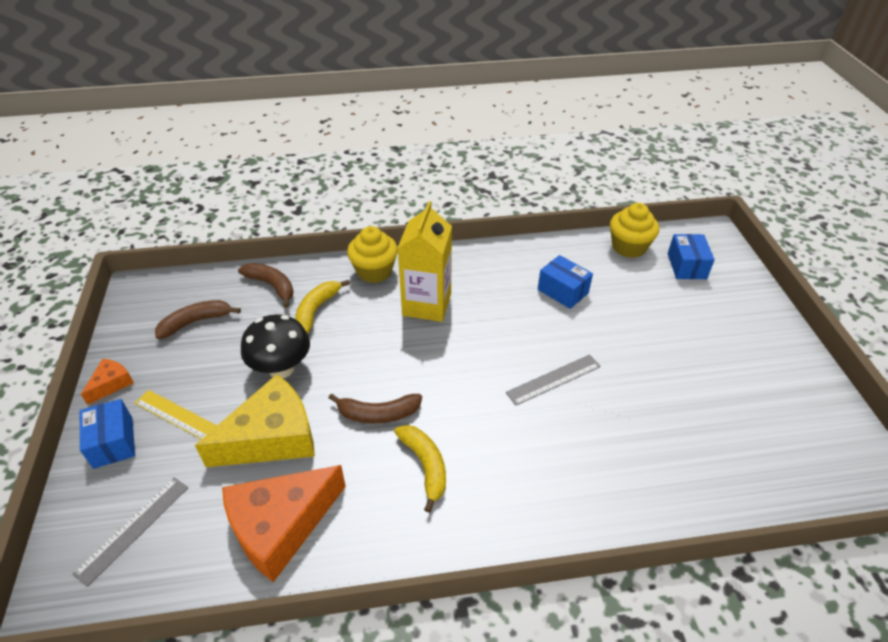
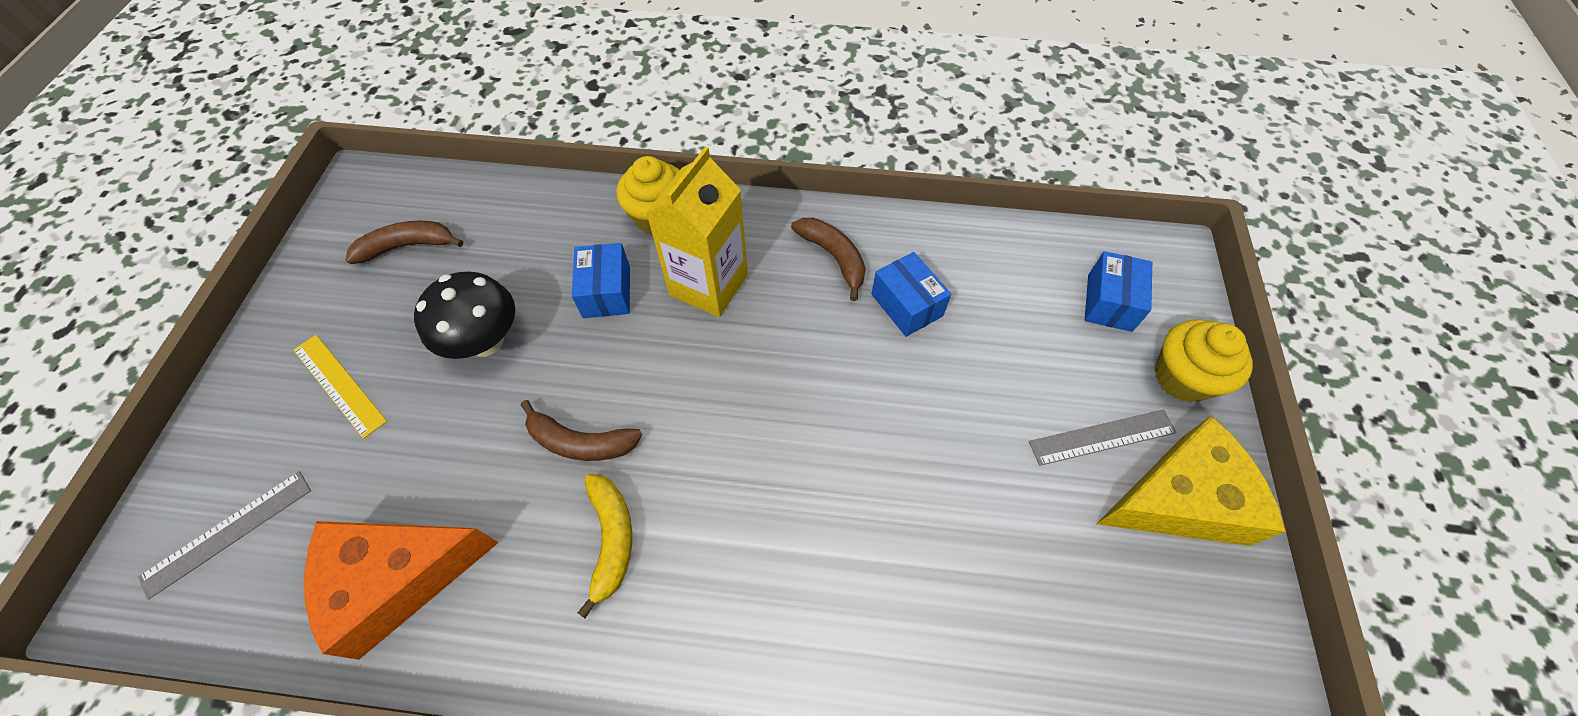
camera: 15 degrees right, 15 degrees up
(111, 384) = (278, 315): orange cheese -> none
(113, 442) = (250, 401): blue box -> blue box (606, 292)
(272, 286) = (520, 212): brown banana -> brown banana (834, 257)
(272, 437) = (436, 443): yellow cheese -> yellow cheese (1180, 499)
(317, 310) = (562, 261): yellow banana -> none
(553, 379) = (837, 447): grey ruler -> grey ruler (1102, 437)
(629, 247) = (1033, 251): yellow cupcake -> yellow cupcake (1182, 377)

